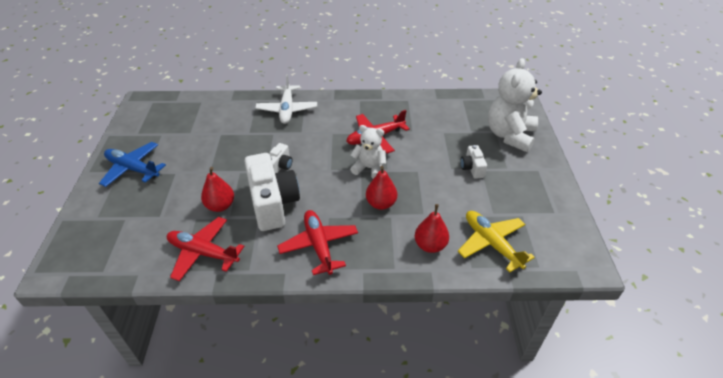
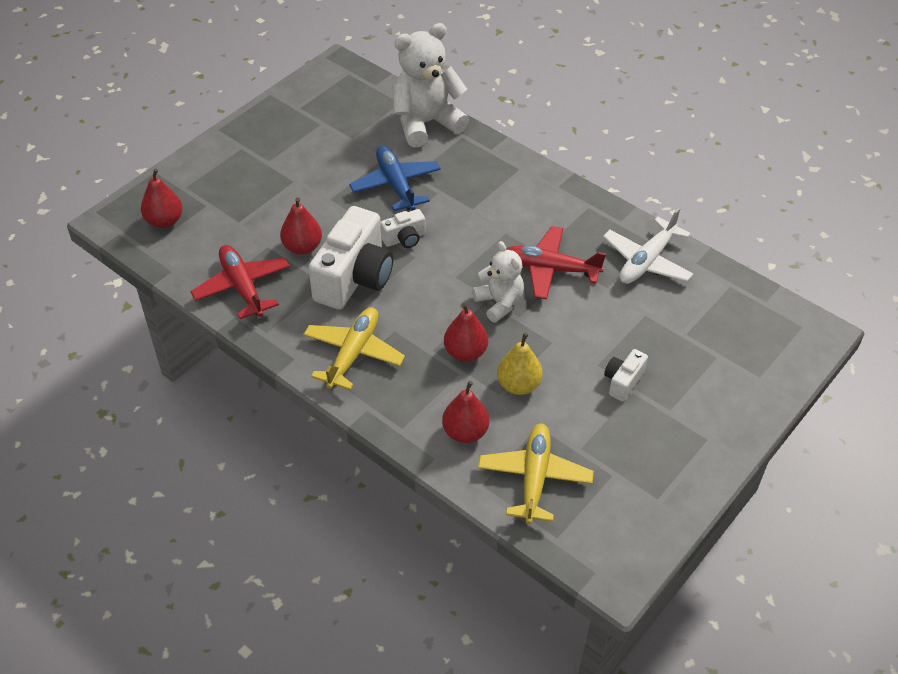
camera: 40 degrees right, 5 degrees up
(101, 246) = (164, 221): none -> red pear
(133, 169) = (259, 151): blue plane -> blue plane (396, 185)
(287, 110) = (485, 169): white plane -> white plane (646, 261)
(319, 245) = (353, 353): red plane -> yellow plane
(427, 202) = (518, 385): none -> yellow pear
(509, 135) = (730, 373): white teddy bear -> white teddy bear (426, 123)

